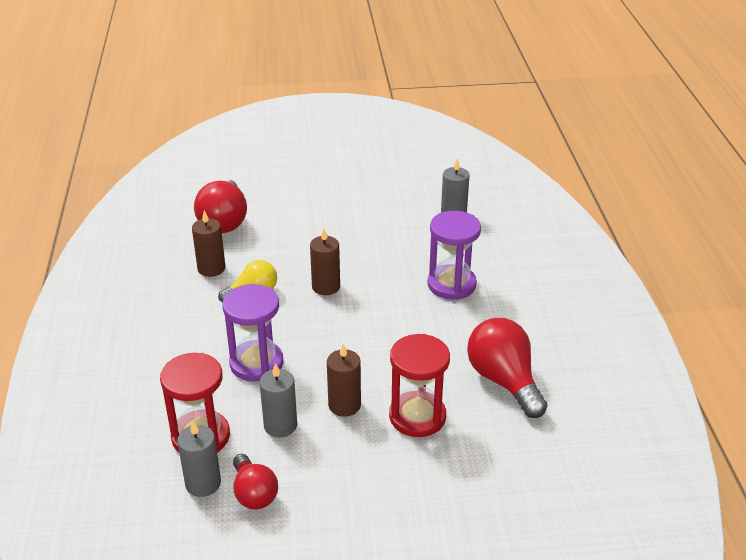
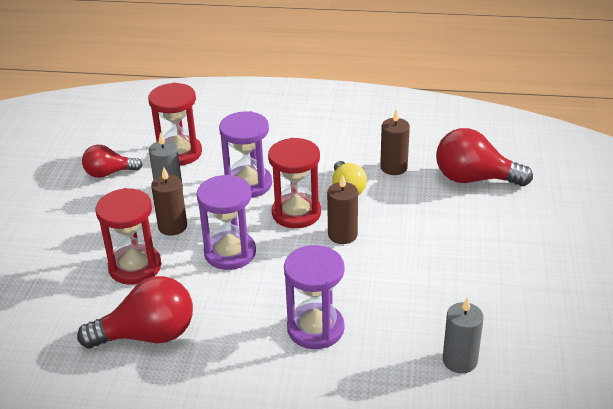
camera: 105 degrees right, 0 degrees up
(203, 483) = (133, 152): grey candle -> none
(300, 320) = (296, 213): none -> red hourglass
(373, 353) = (230, 253): none -> purple hourglass

